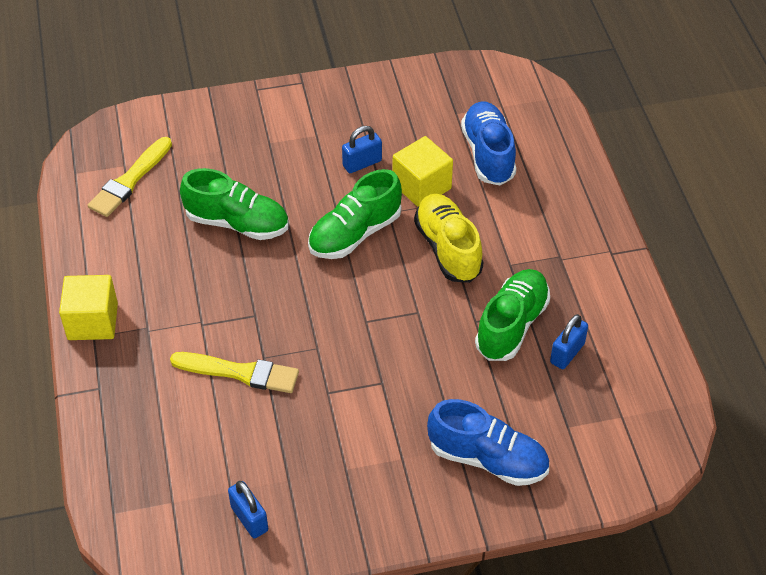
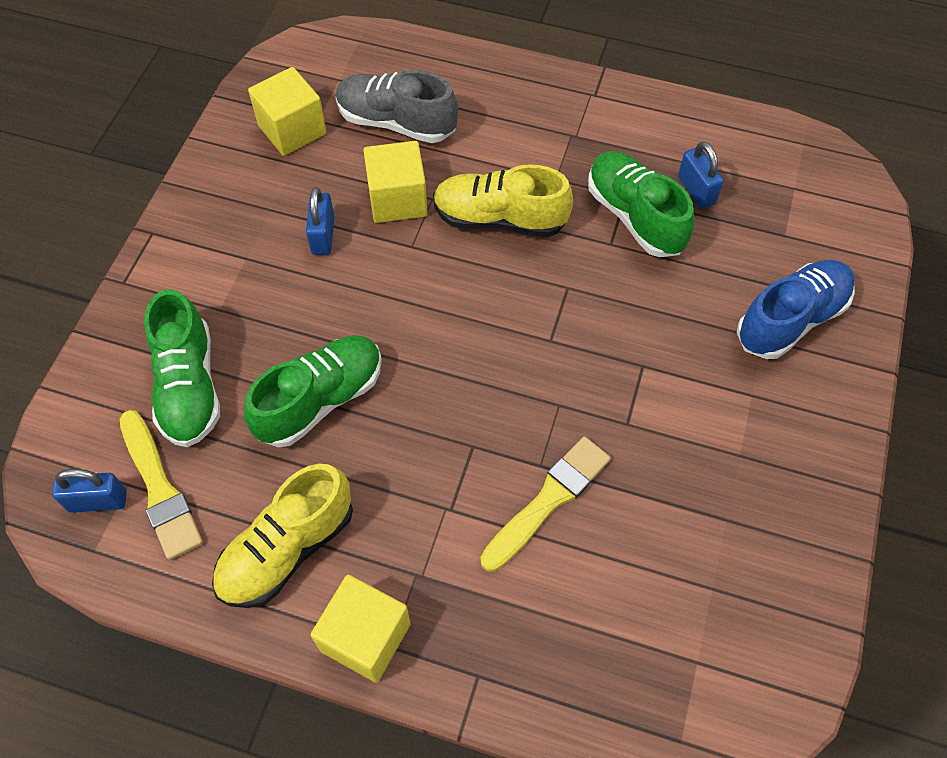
camera: 60 degrees left, 10 degrees up
(127, 257) = (287, 549): none -> yellow shoe
(249, 518) = (761, 585): blue padlock -> blue padlock (98, 501)
(355, 233) = (420, 291): green shoe -> green shoe (189, 386)
(437, 105) = (292, 129): none -> yellow cube
(488, 154) = (396, 122): blue shoe -> grey shoe

